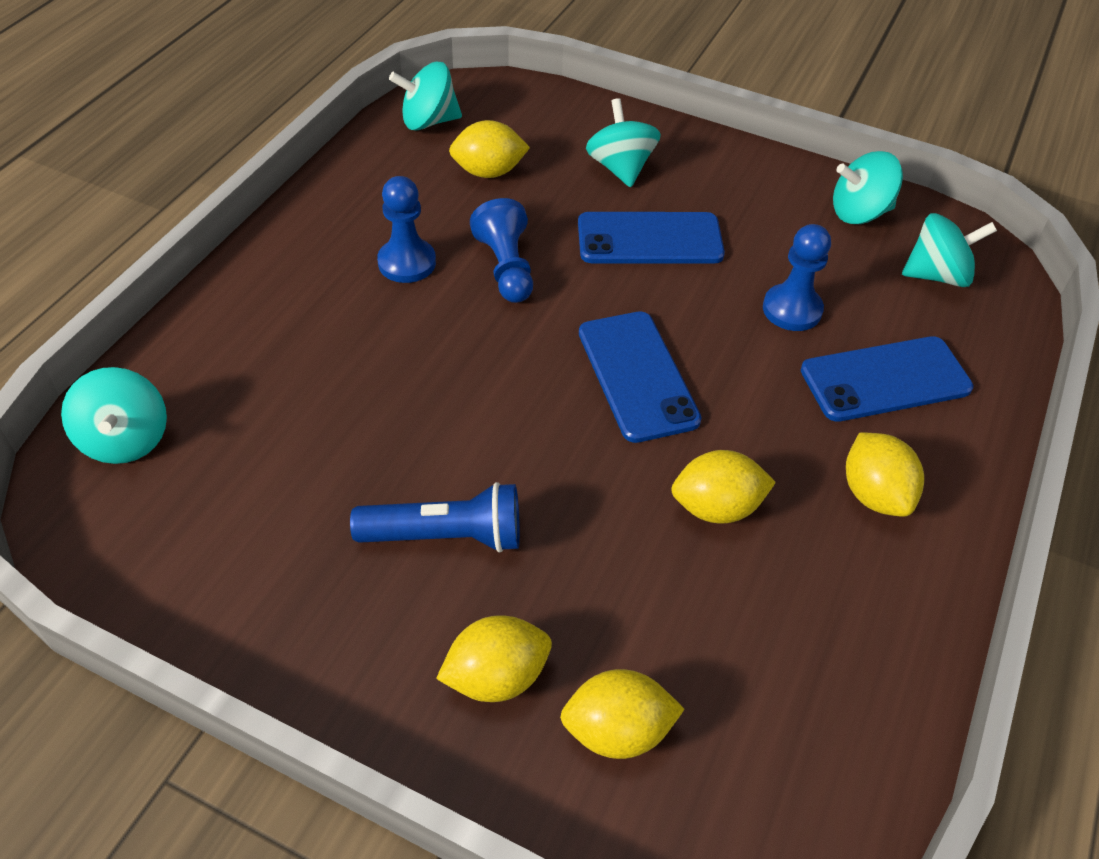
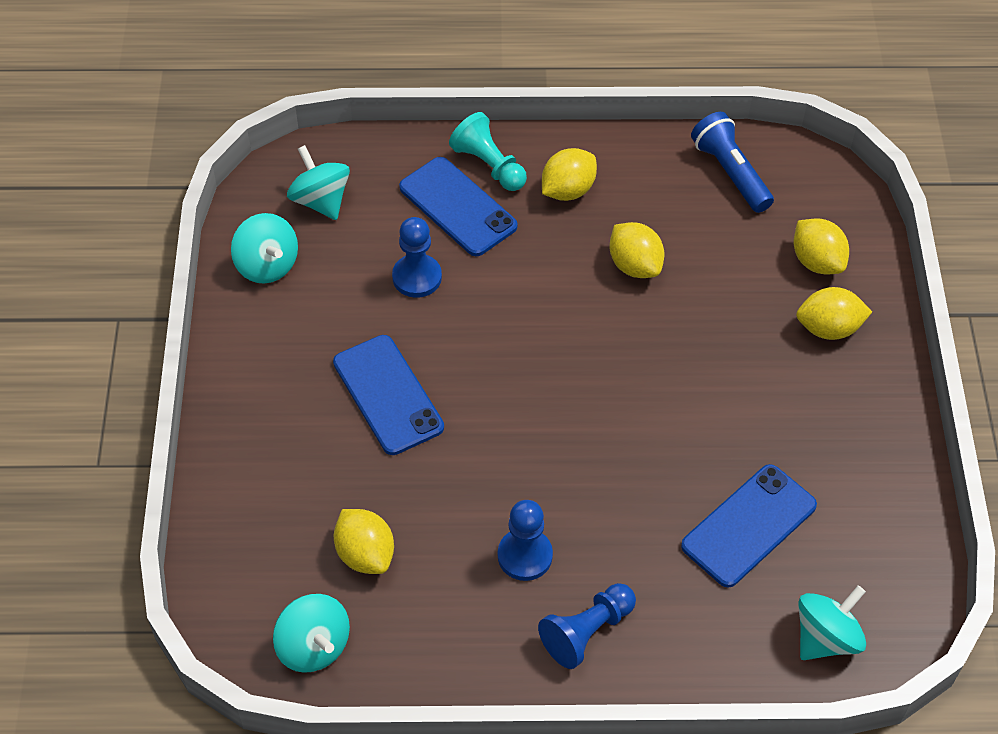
camera: 115 degrees left, 5 degrees up
(446, 536) = (758, 397): blue flashlight -> blue flashlight (730, 173)
(496, 676) = (828, 328): yellow lemon -> yellow lemon turned 45 degrees counterclockwise
(506, 268) = (486, 480): blue pawn -> blue pawn (586, 632)
(620, 168) = (299, 453): turquoise spinning top -> none
(637, 376) = (548, 347): blue phone -> blue phone (749, 526)
(946, 433) = (489, 165): none -> turquoise pawn

